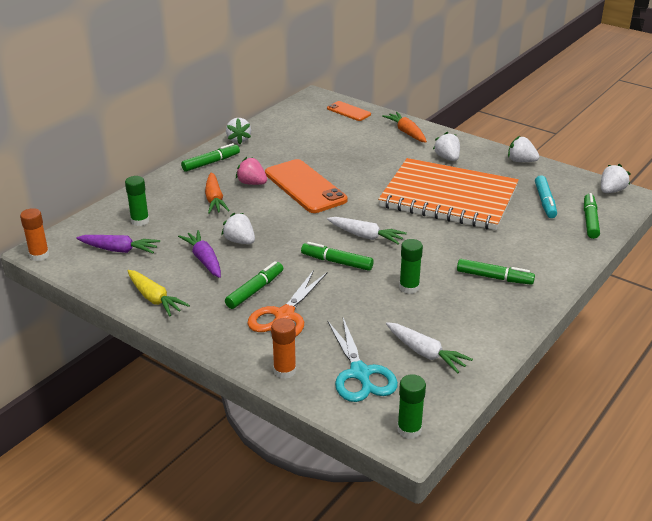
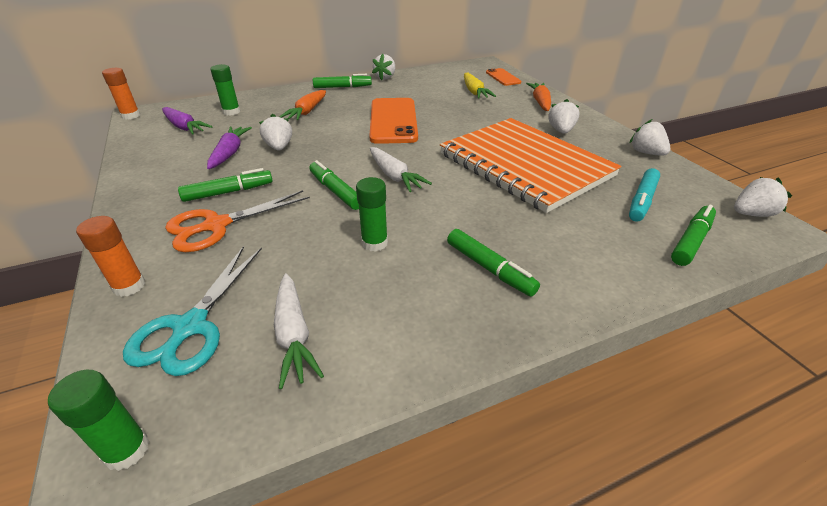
camera: 30 degrees right, 5 degrees up
(155, 299) = (145, 171): yellow carrot -> yellow carrot (474, 92)
(252, 183) = (353, 108): pink strawberry -> none

